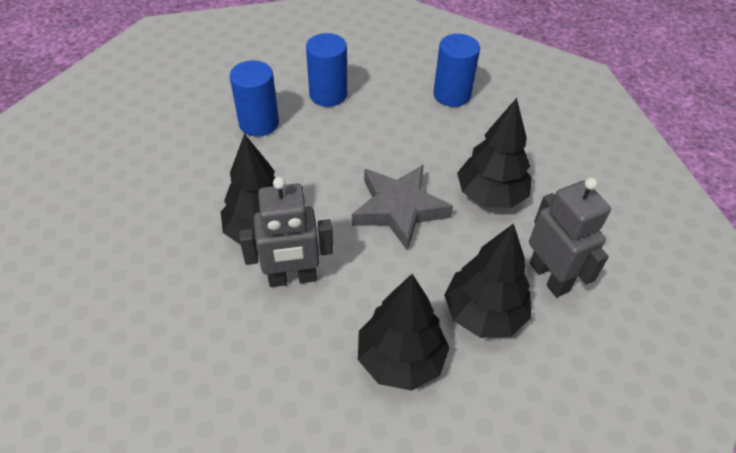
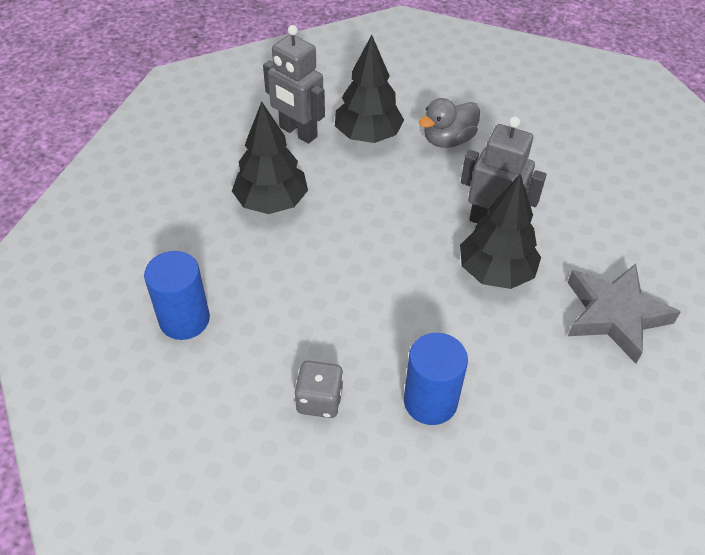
camera: 145 degrees left, 0 degrees up
(328, 95) = (319, 400): blue cylinder -> grey dice
(399, 209) = (360, 230): grey star -> grey star (614, 315)
(400, 359) = (448, 140): black tree -> grey duck
(549, 277) = (298, 132): grey robot -> grey robot turned 60 degrees counterclockwise

